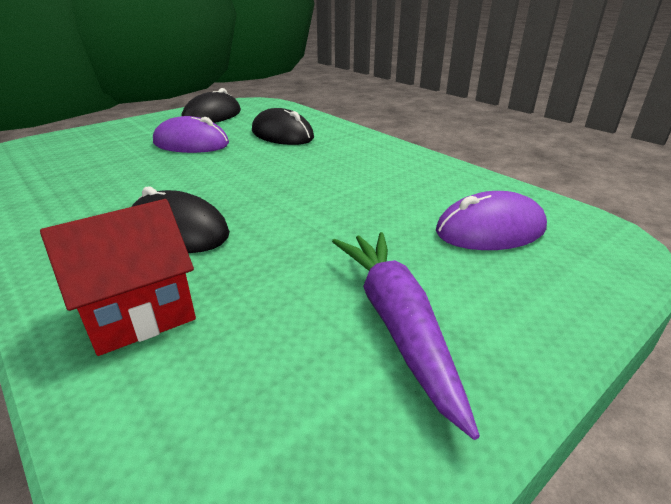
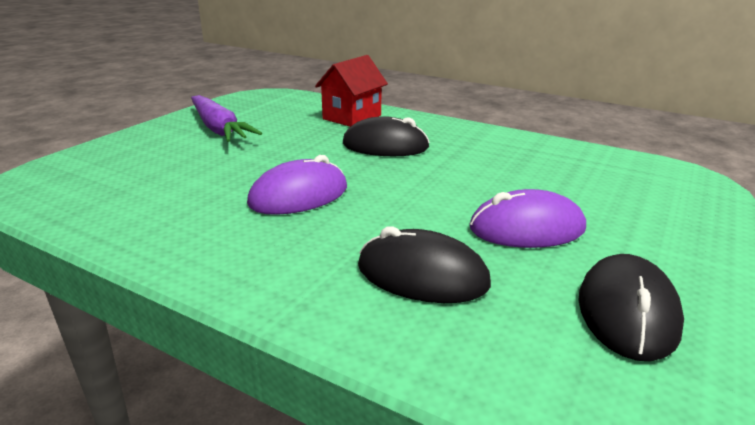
camera: 160 degrees right, 5 degrees down
(490, 230) = (134, 177): purple mouse -> purple mouse (299, 195)

